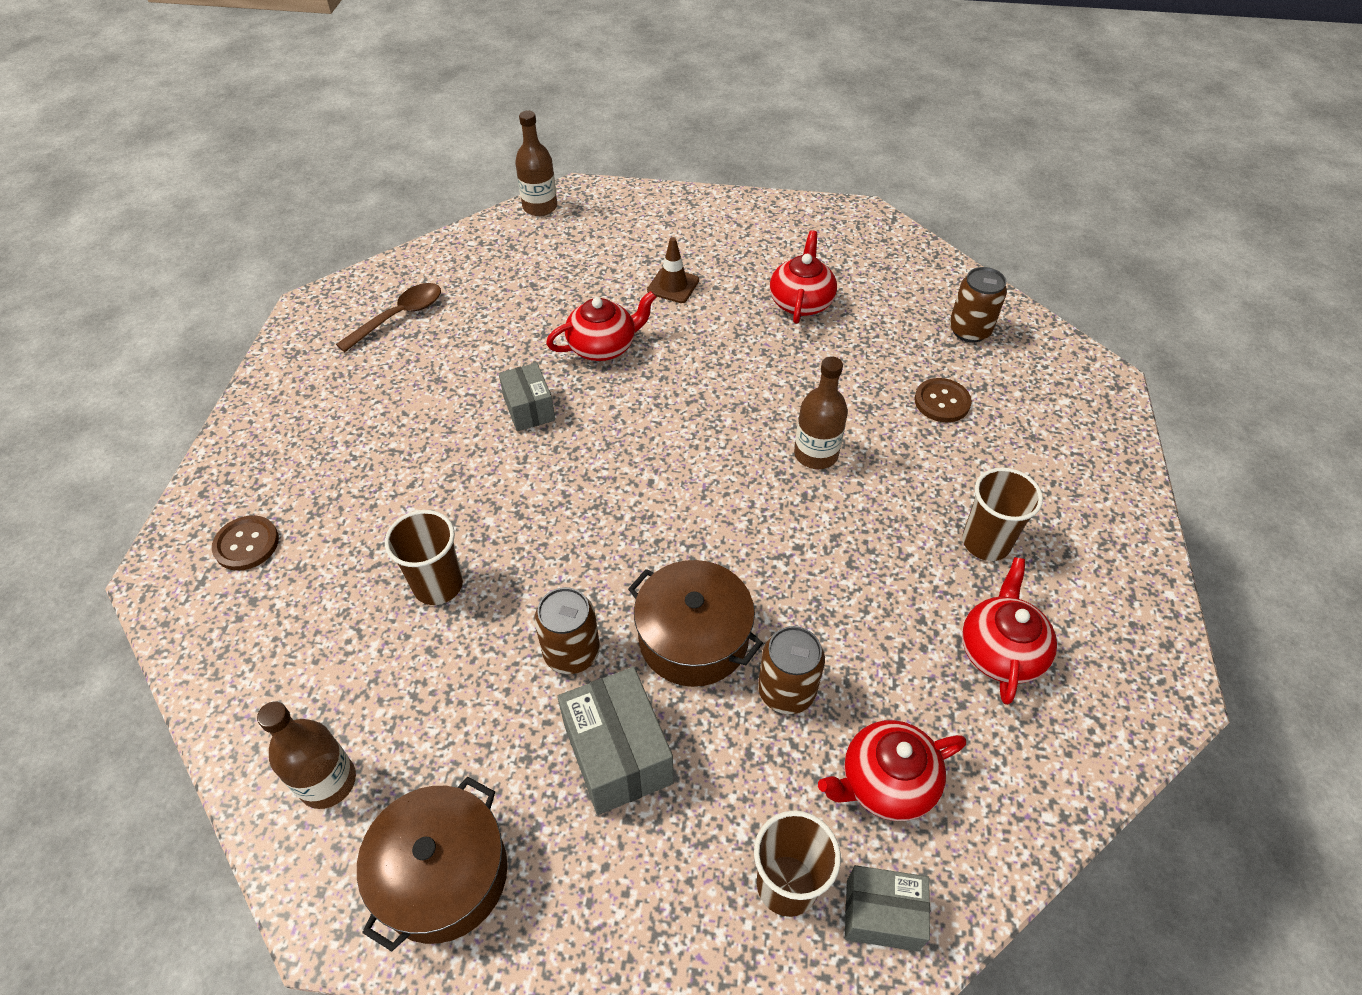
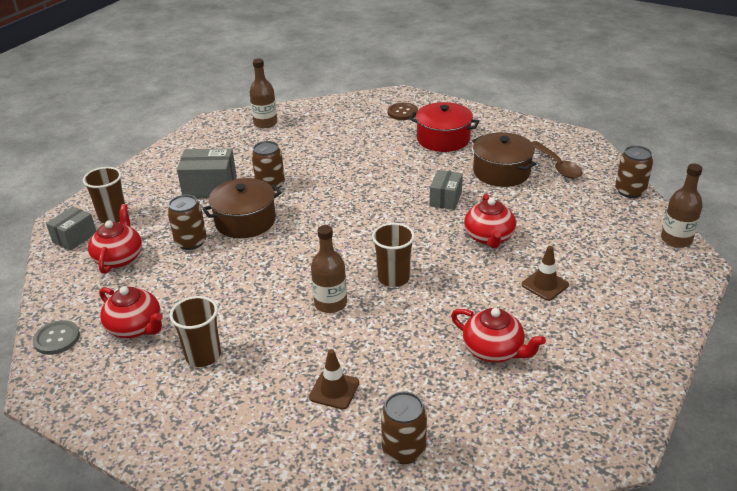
camera: 115 degrees right, 15 degrees down
(343, 458) = (443, 139): none -> red pot
(438, 585) = (339, 156): brown cup -> brown cup (393, 278)
(443, 875) = (204, 142): brown pot -> brown pot (501, 172)
(447, 248) = (630, 191): none -> brown can
(529, 409) = (445, 199): grey box -> grey box turned 75 degrees counterclockwise
(942, 402) = (334, 390): brown button -> brown traffic cone
(1093, 744) = (57, 339): none -> grey button

